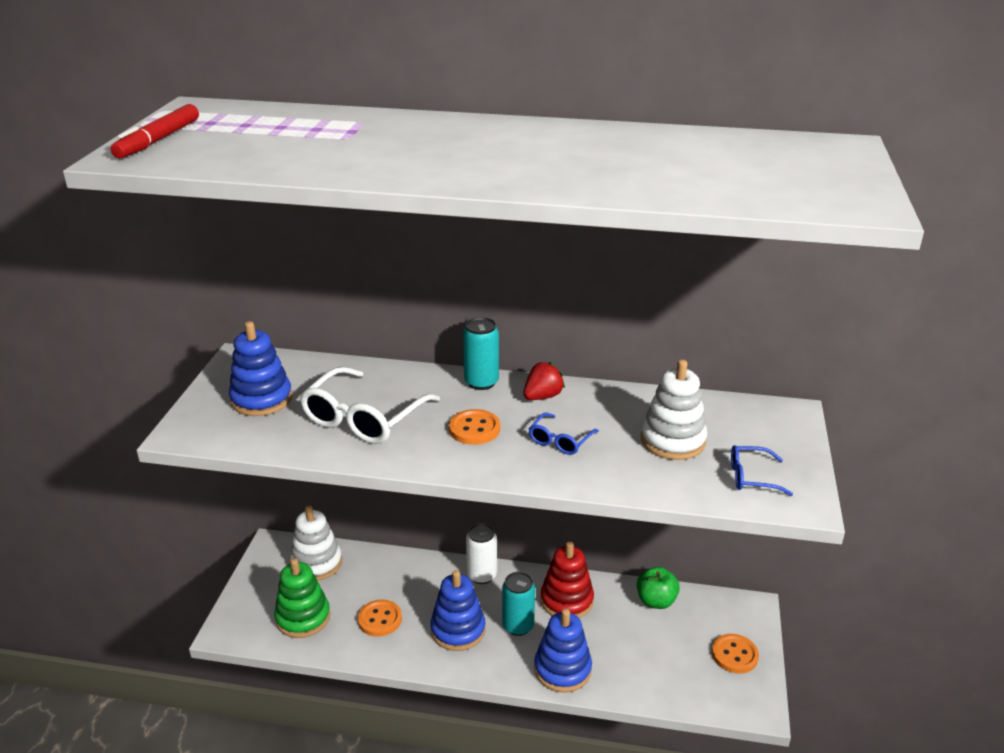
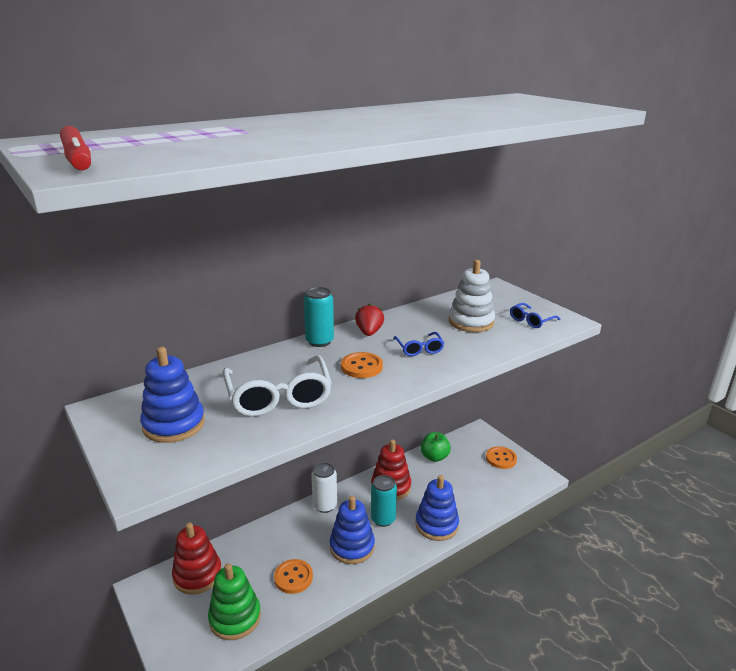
camera: 45 degrees left, 5 degrees down
(316, 563) = (197, 575): white stacking toy -> red stacking toy

